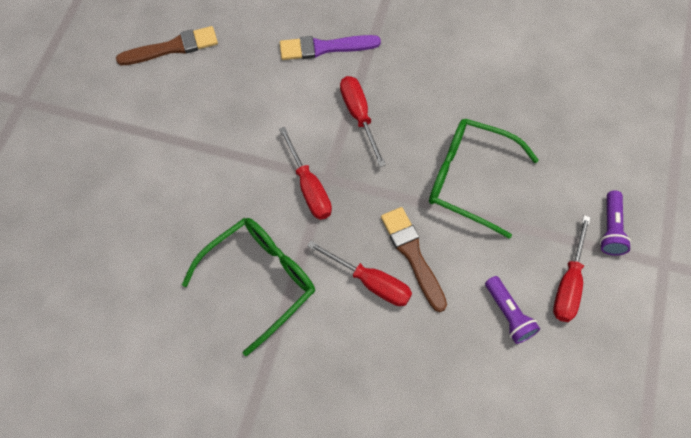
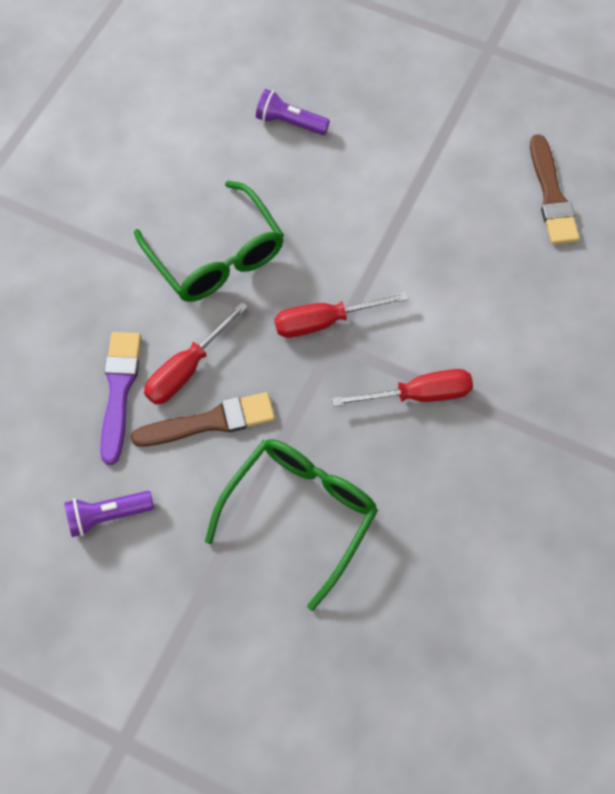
camera: 100 degrees right, 0 degrees up
(324, 48) = (534, 370): purple brush -> purple brush (119, 390)
(569, 283) = (128, 601): red screwdriver -> none
(610, 229) = (189, 683): purple flashlight -> purple flashlight (289, 122)

